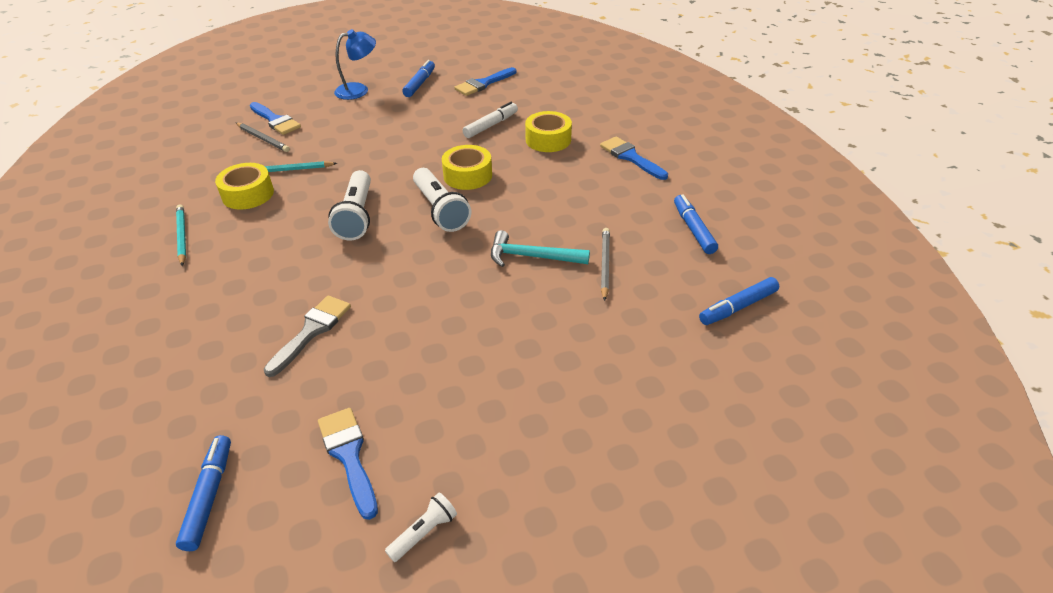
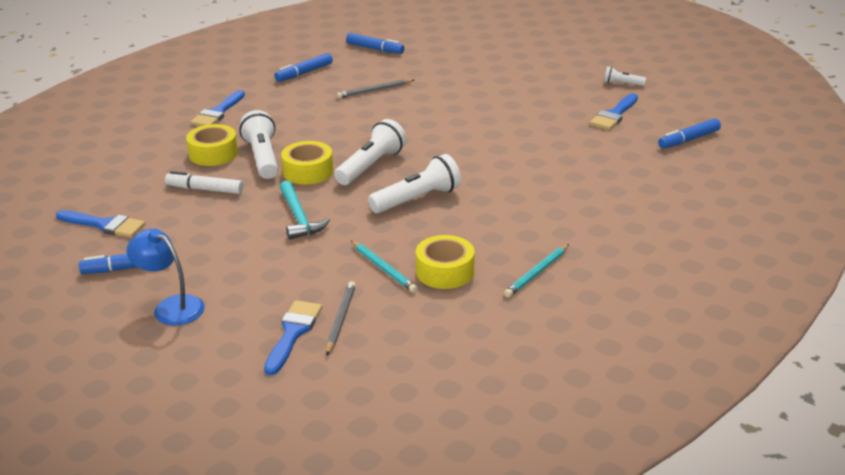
camera: 120 degrees left, 10 degrees down
(311, 331) = (554, 162): grey brush -> none
(516, 160) = (262, 158): none -> white flashlight
(532, 256) = (392, 115): turquoise hammer -> turquoise hammer (299, 218)

